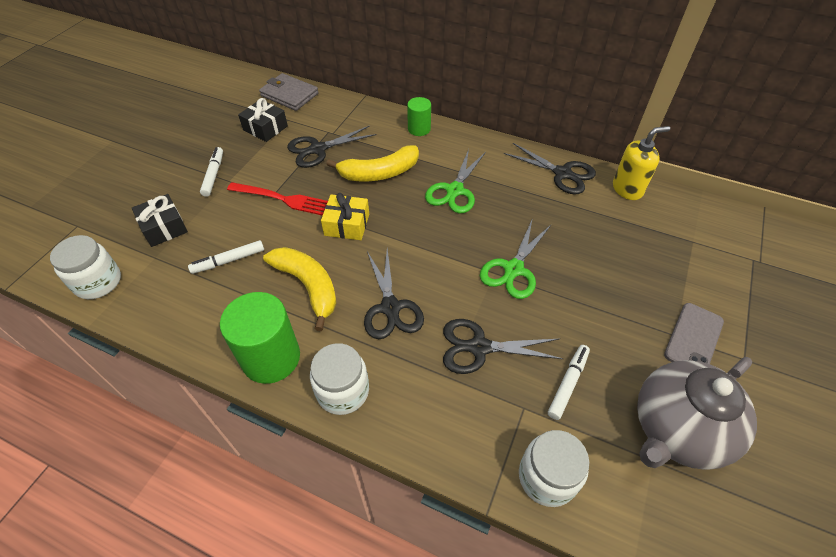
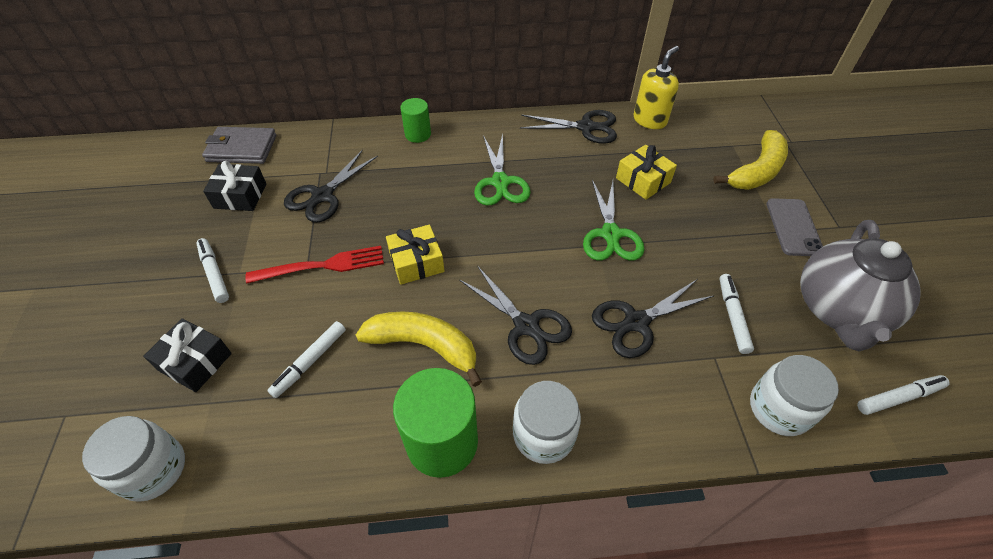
camera: 30 degrees left, 0 degrees up
(379, 173) = (410, 194): yellow banana -> yellow banana (756, 171)
(578, 237) = (643, 180): none -> yellow gift
(672, 532) = (898, 397): none -> white marker

